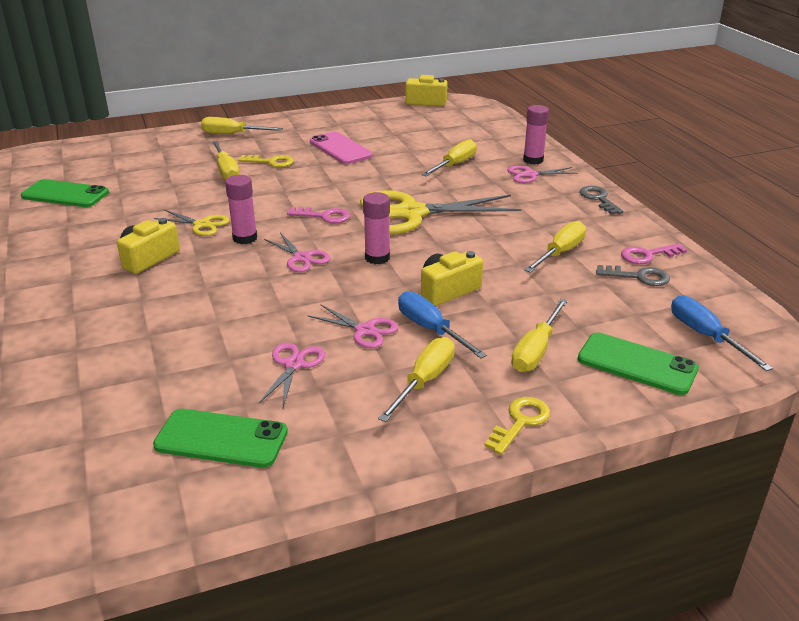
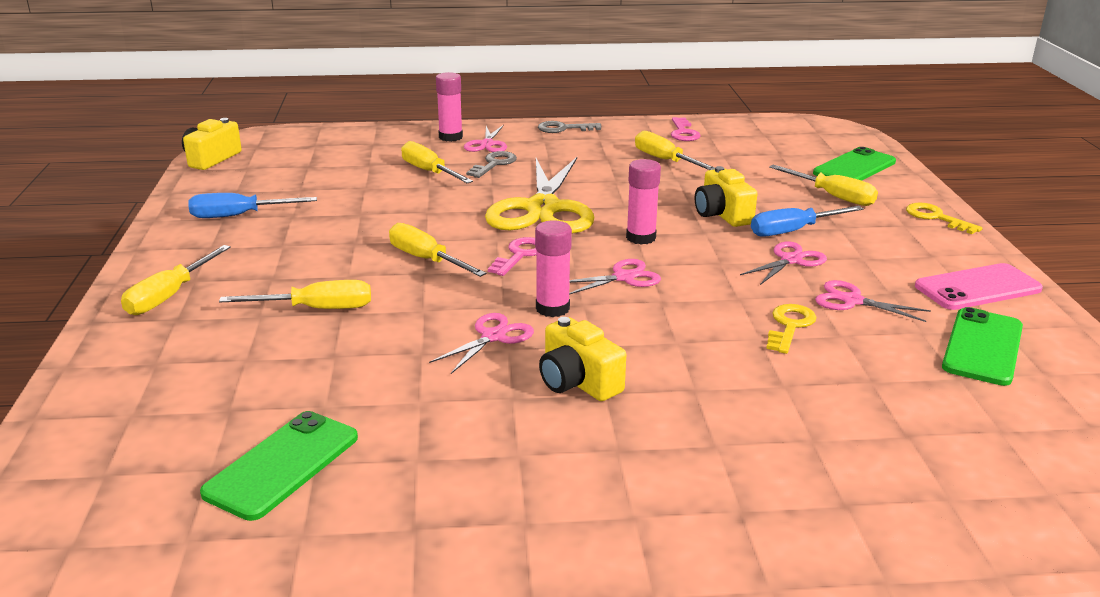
camera: 75 degrees left, 5 degrees down
(202, 225) = (493, 337): yellow scissors -> pink scissors
(270, 162) = (315, 274): yellow key -> yellow key (789, 326)
(340, 149) = (316, 225): pink phone -> pink phone (977, 288)
(424, 381) = (879, 245): yellow screwdriver -> yellow screwdriver (426, 259)
(638, 277) = (720, 142): grey key -> grey key (494, 164)
(705, 336) = (816, 140): blue screwdriver -> blue screwdriver (239, 216)

